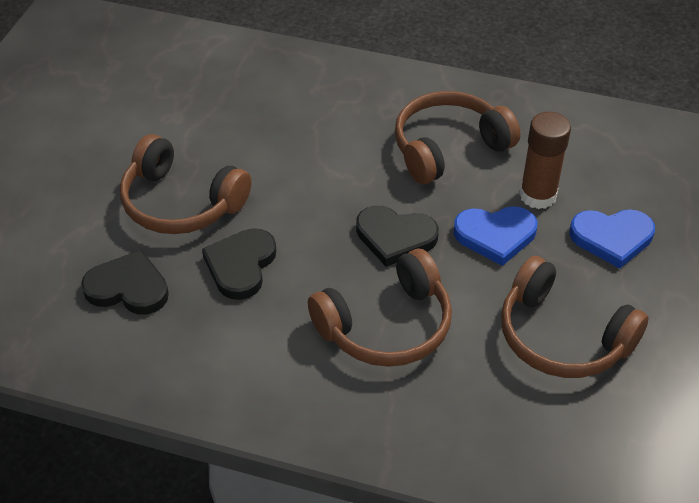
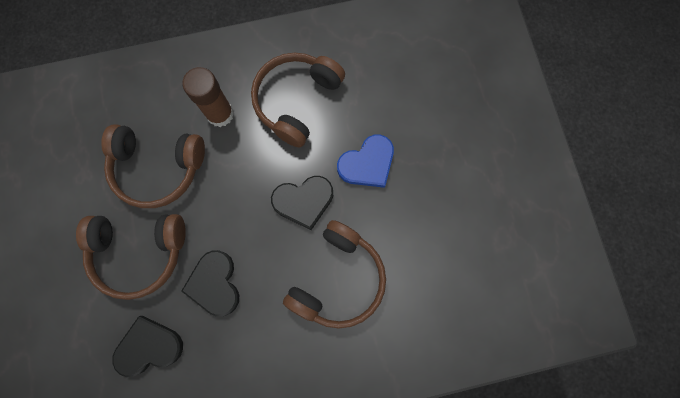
camera: 30 degrees left, 30 degrees up
(538, 195) = (377, 113): brown glue stick -> brown glue stick (220, 114)
(562, 336) = (449, 225): brown headphones -> brown headphones (158, 168)
(612, 238) = (440, 125): blue heart -> none

